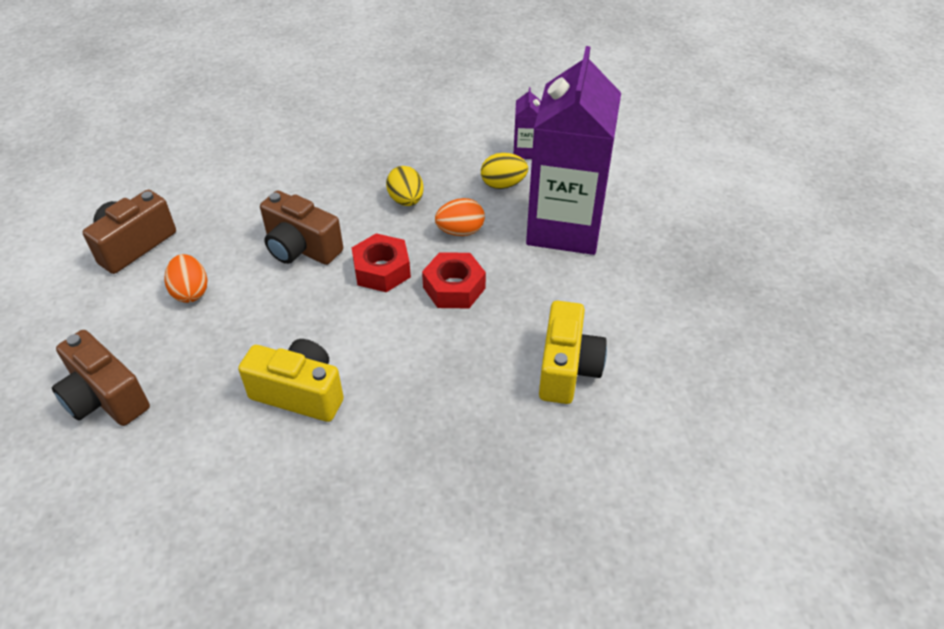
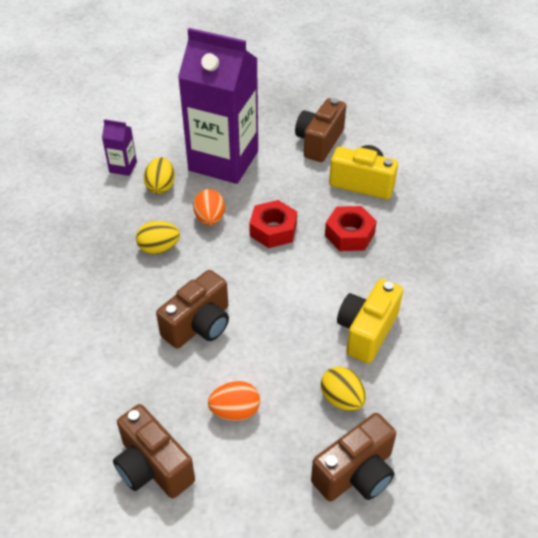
camera: 80 degrees left, 0 degrees up
(201, 377) = (342, 399): none -> yellow egg
(382, 270) = (242, 271): red nut -> red nut (349, 234)
(638, 313) = (319, 142): none -> brown camera

